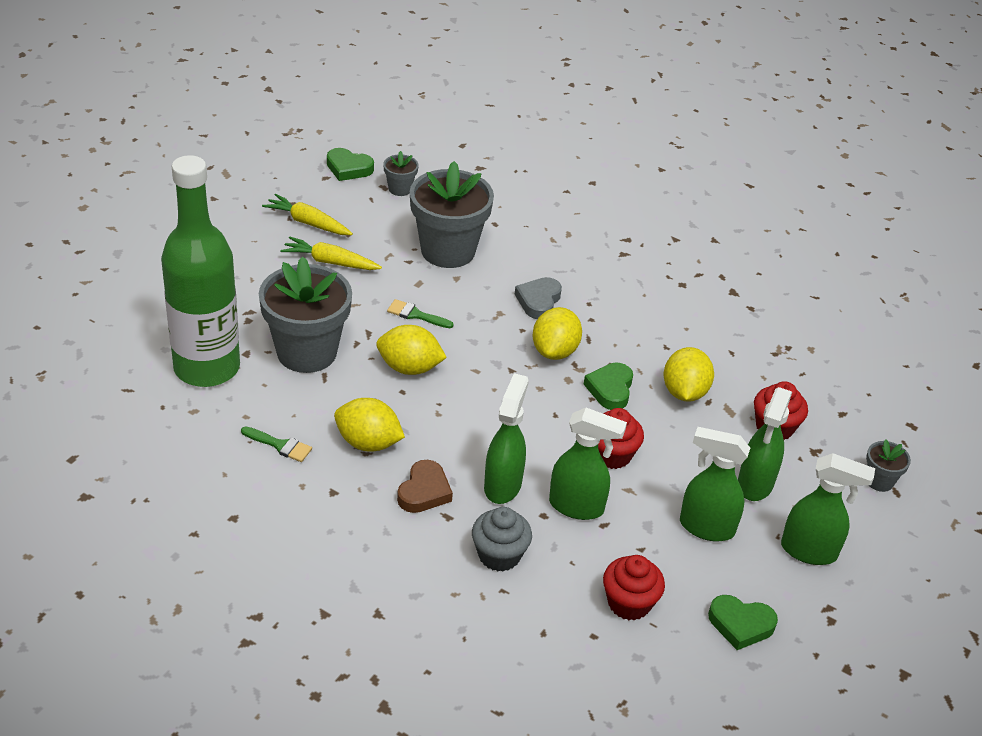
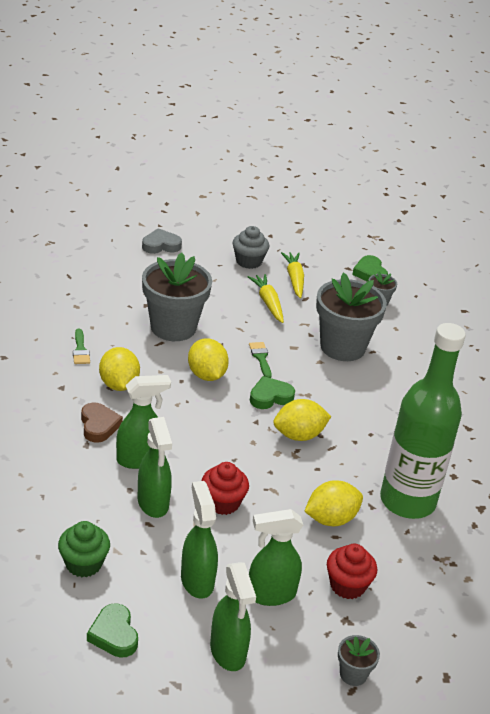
camera: 55 degrees right, 5 degrees down
(207, 368) = (117, 295): green bottle -> green bottle (407, 501)
(424, 491) = (99, 425): brown heart -> brown heart turned 90 degrees counterclockwise
(499, 555) = (72, 482): grey cupcake -> grey cupcake (248, 261)
(538, 301) = (342, 408): grey heart -> grey heart (161, 245)
(610, 389) = (290, 478): green heart -> green heart (270, 397)
(629, 603) = (83, 564): red cupcake -> green cupcake

